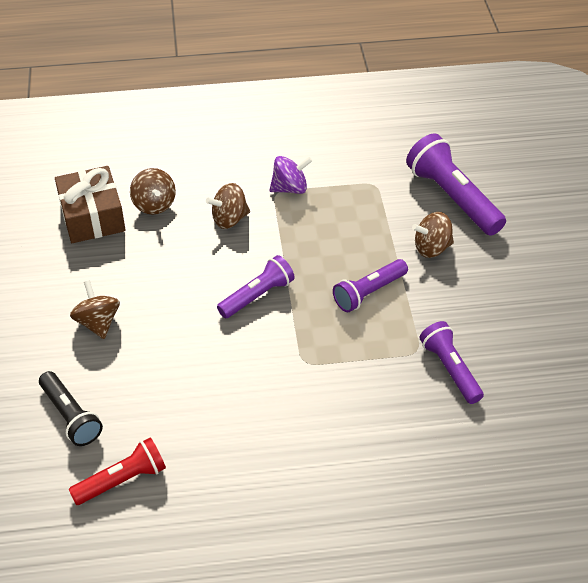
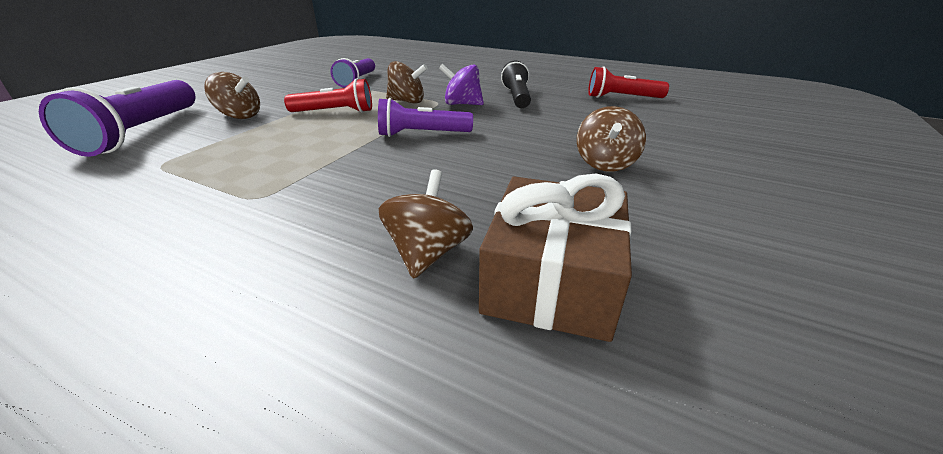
camera: 145 degrees left, 15 degrees down
(71, 416) = (657, 125): black flashlight -> black flashlight (516, 97)
(229, 219) = (354, 193): brown spinning top -> brown spinning top (407, 101)
(290, 188) = (234, 195): purple spinning top -> purple spinning top (462, 104)
(369, 292) = (335, 112): purple flashlight -> red flashlight

